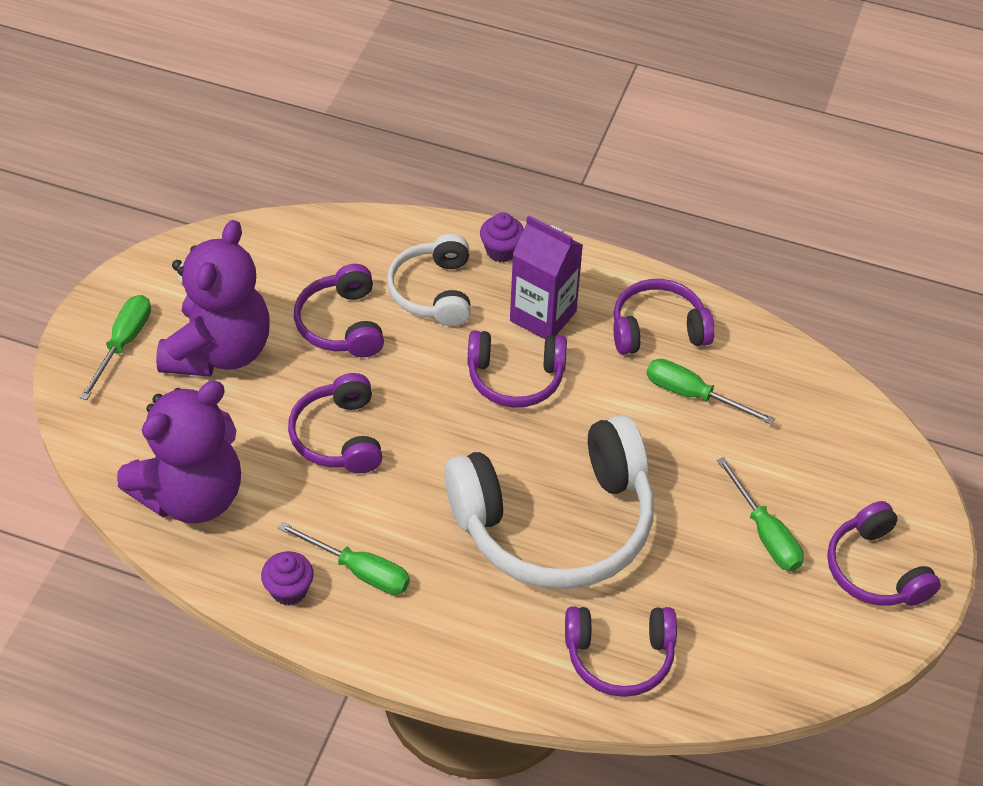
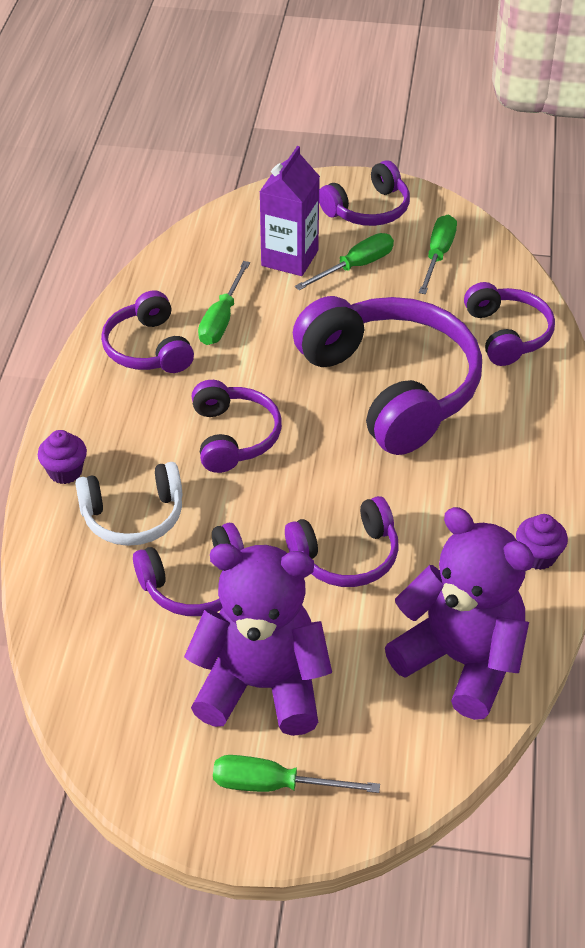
camera: 100 degrees left, 5 degrees down
(359, 570) = (495, 509): green screwdriver -> green screwdriver (438, 255)
(543, 316) = (149, 428): purple carton -> purple carton (289, 258)
(556, 523) = (392, 387): white headphones -> purple headphones

